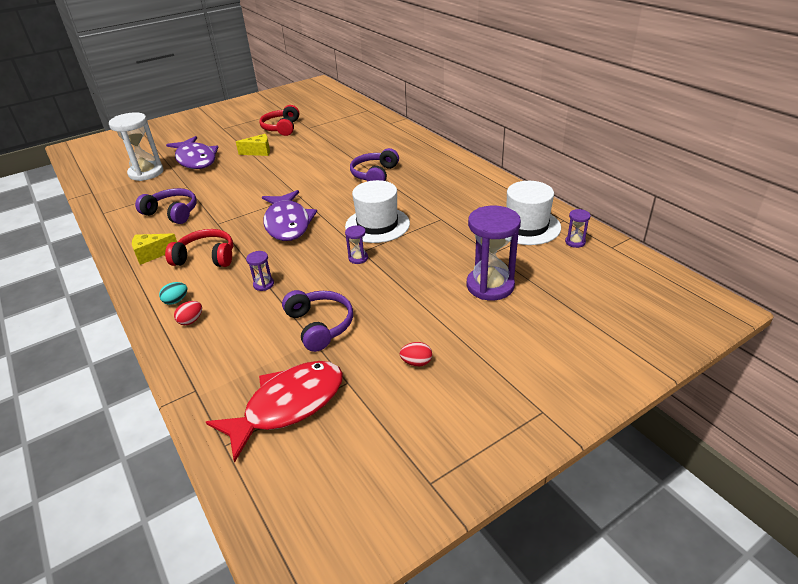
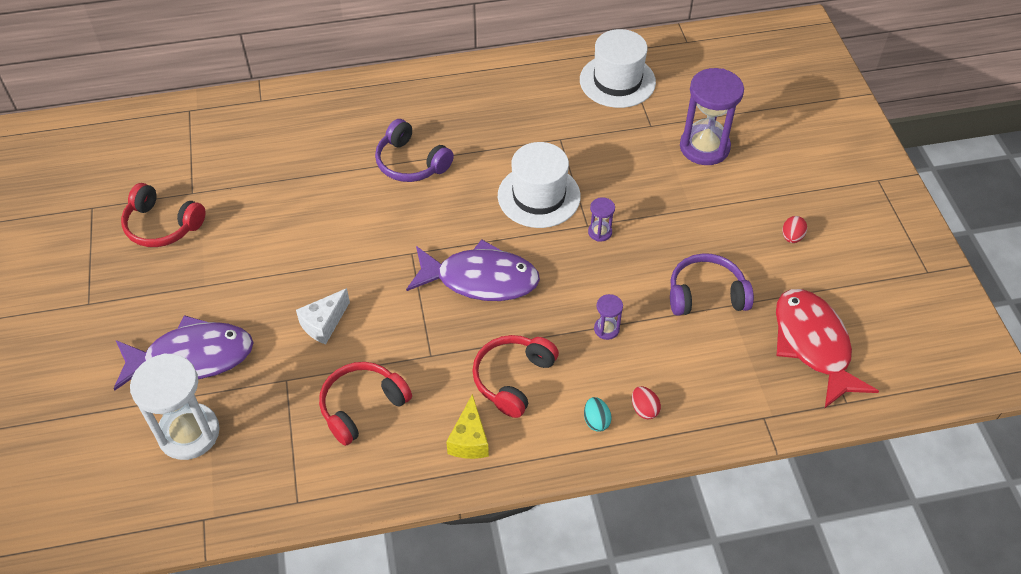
camera: 70 degrees left, 15 degrees up
(172, 213) = (362, 406): purple headphones -> red headphones
(230, 185) = (324, 324): none -> white cheese
(259, 152) = (233, 271): yellow cheese -> none
(575, 242) = (665, 61): purple hourglass -> none

